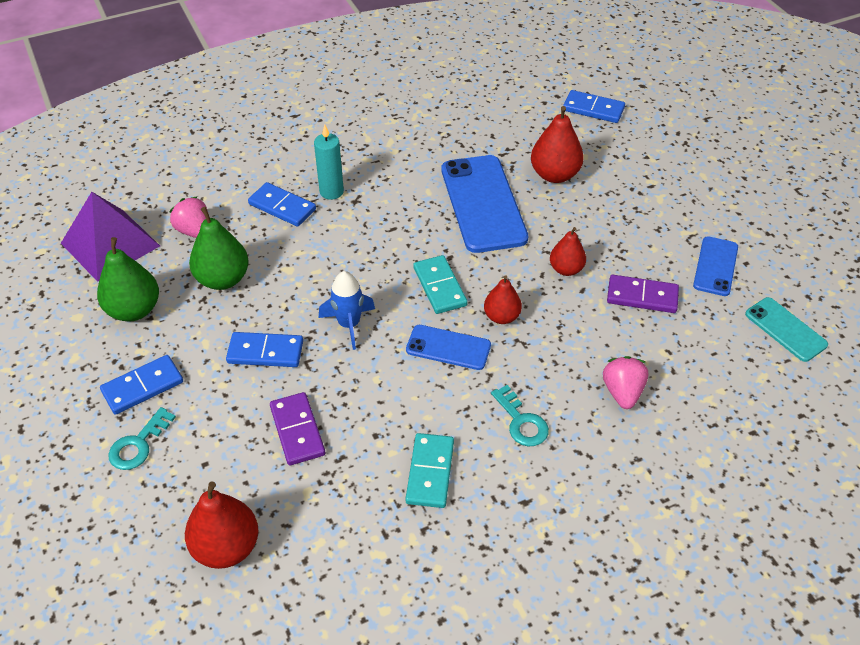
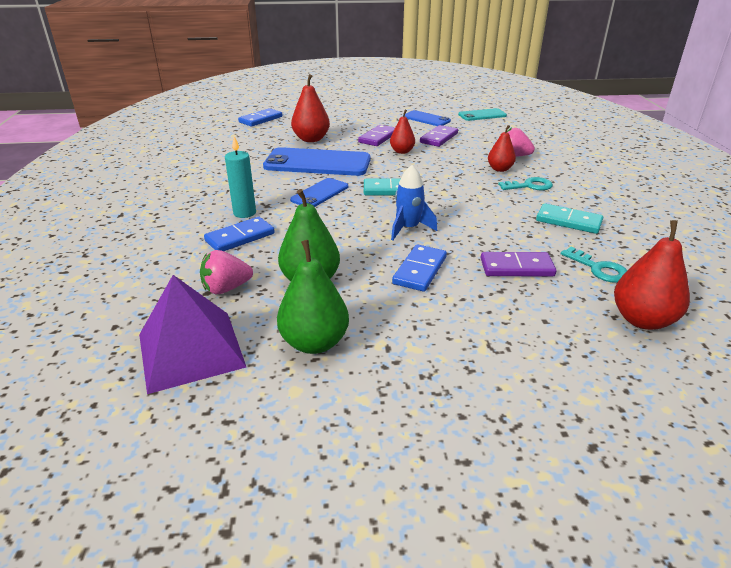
camera: 70 degrees left, 15 degrees down
(138, 444) = (512, 360): turquoise key -> turquoise key (598, 269)
(142, 386) = (432, 349): blue domino -> none
(448, 347) = (453, 197): blue phone -> blue phone (320, 193)
(501, 317) = (433, 176): red pear -> red pear (500, 169)
(601, 234) = (378, 138): none -> purple domino

